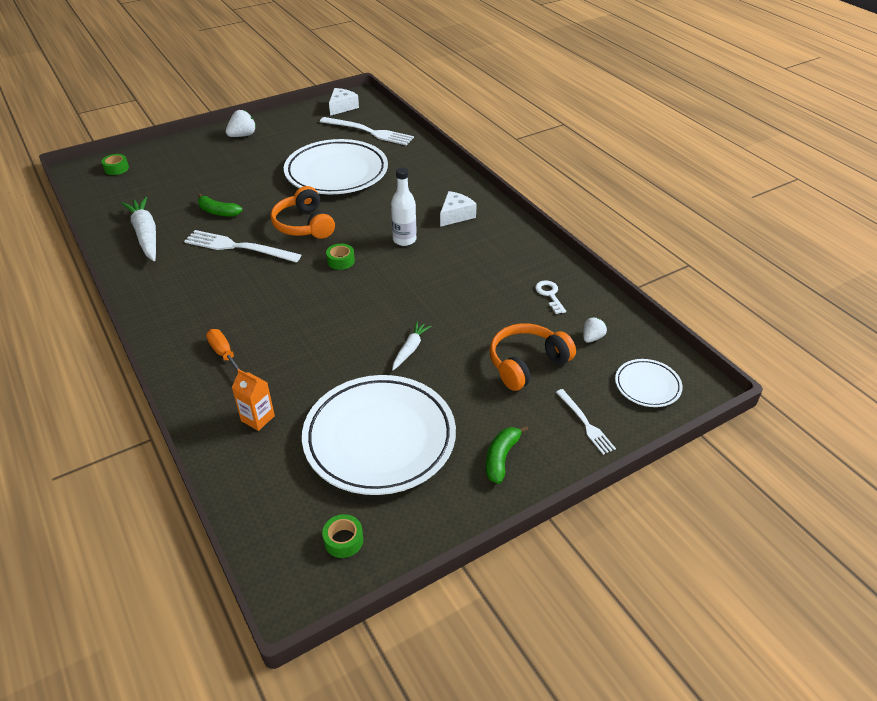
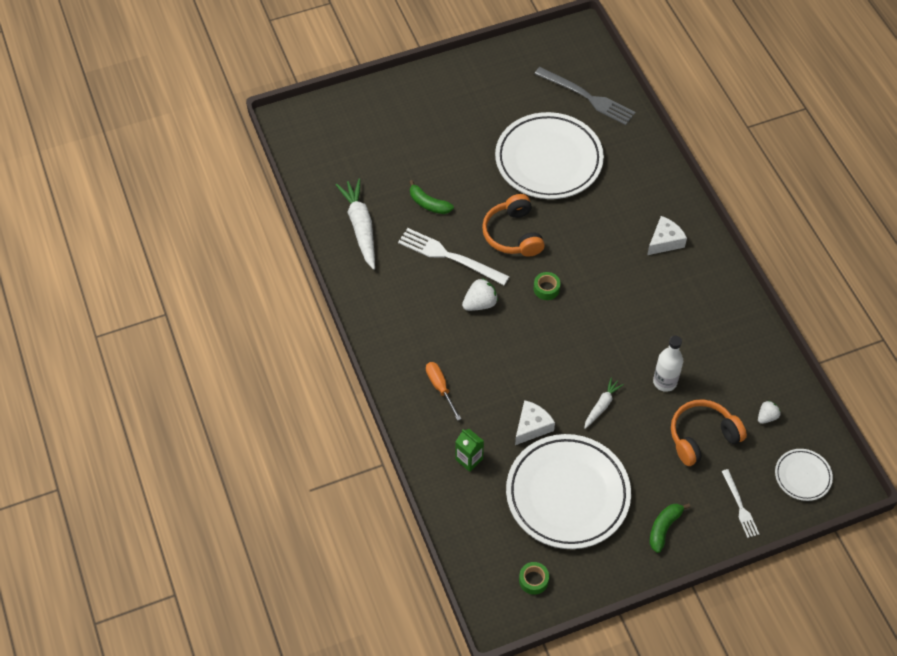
camera: 10 degrees right, 15 degrees up
(116, 168) = (322, 123): green tape -> none
(242, 135) = (450, 86): white strawberry -> white strawberry (480, 303)
(258, 418) = (469, 459): orange carton -> green carton
(342, 107) = (560, 49): white cheese -> white cheese (532, 426)
(369, 132) = (587, 97): white fork -> grey fork
(404, 240) = (610, 269): white bottle -> white bottle (665, 382)
(550, 295) = (738, 360): white key -> none

